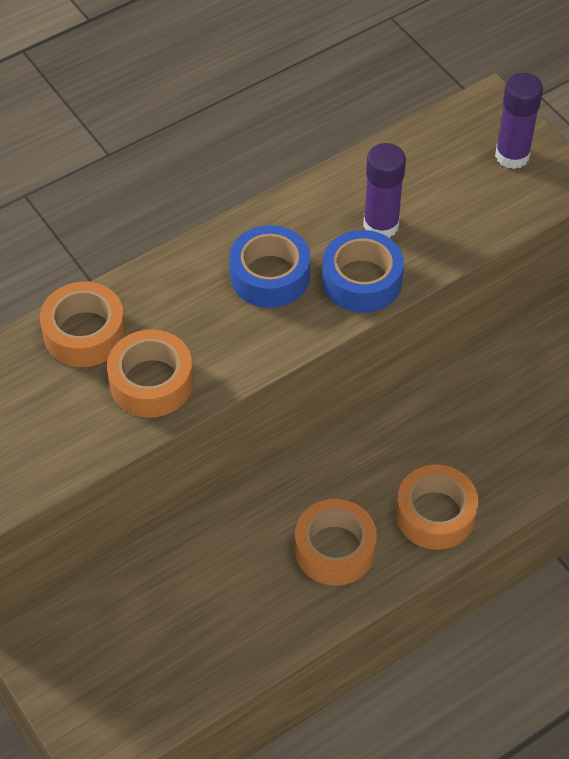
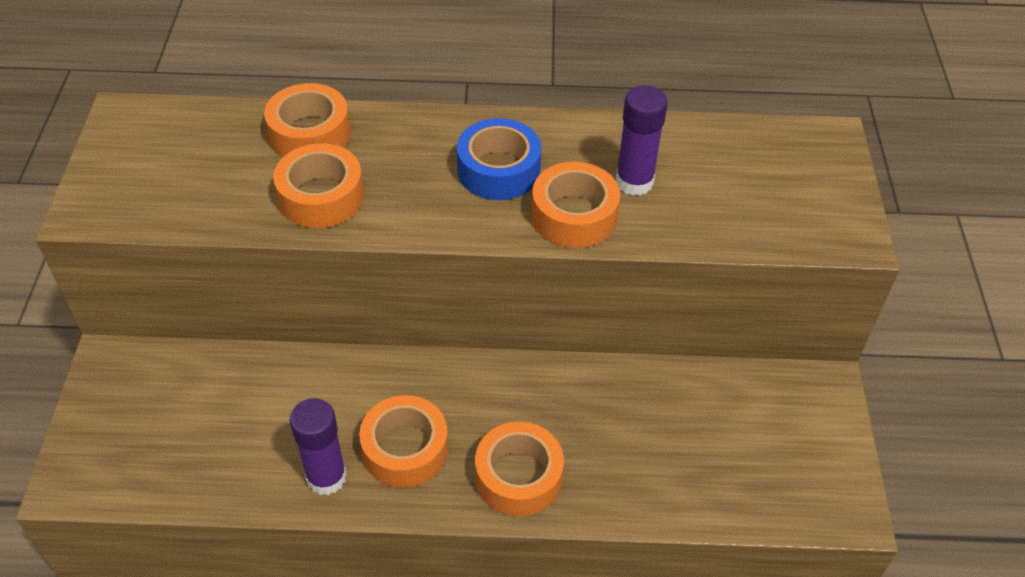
camera: 35 degrees right, 5 degrees down
(362, 280) = (574, 215): blue tape -> orange tape
(512, 156) = (813, 188): purple glue stick -> purple glue stick (326, 477)

